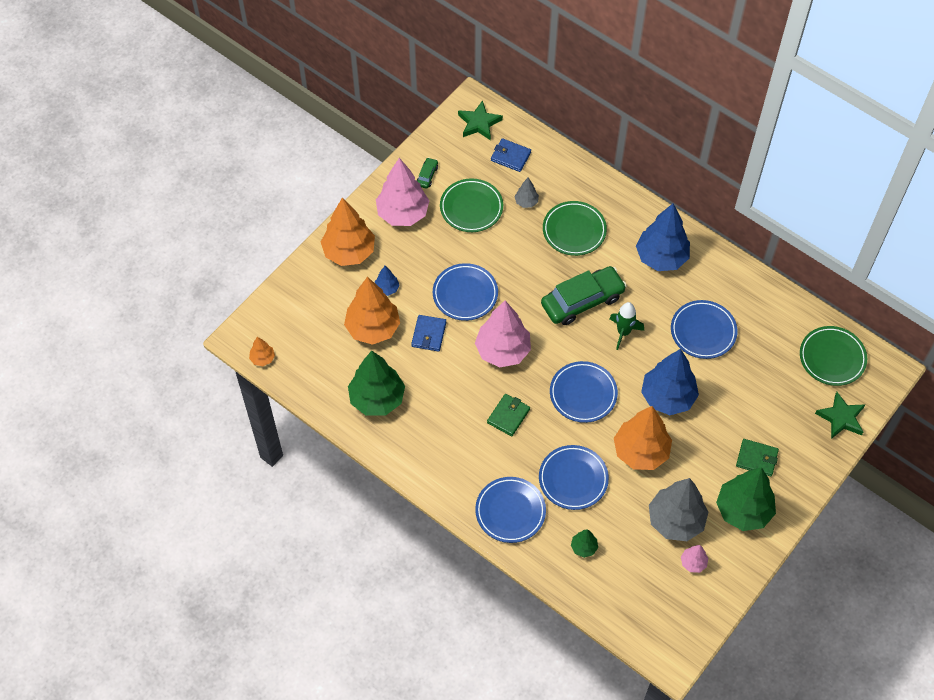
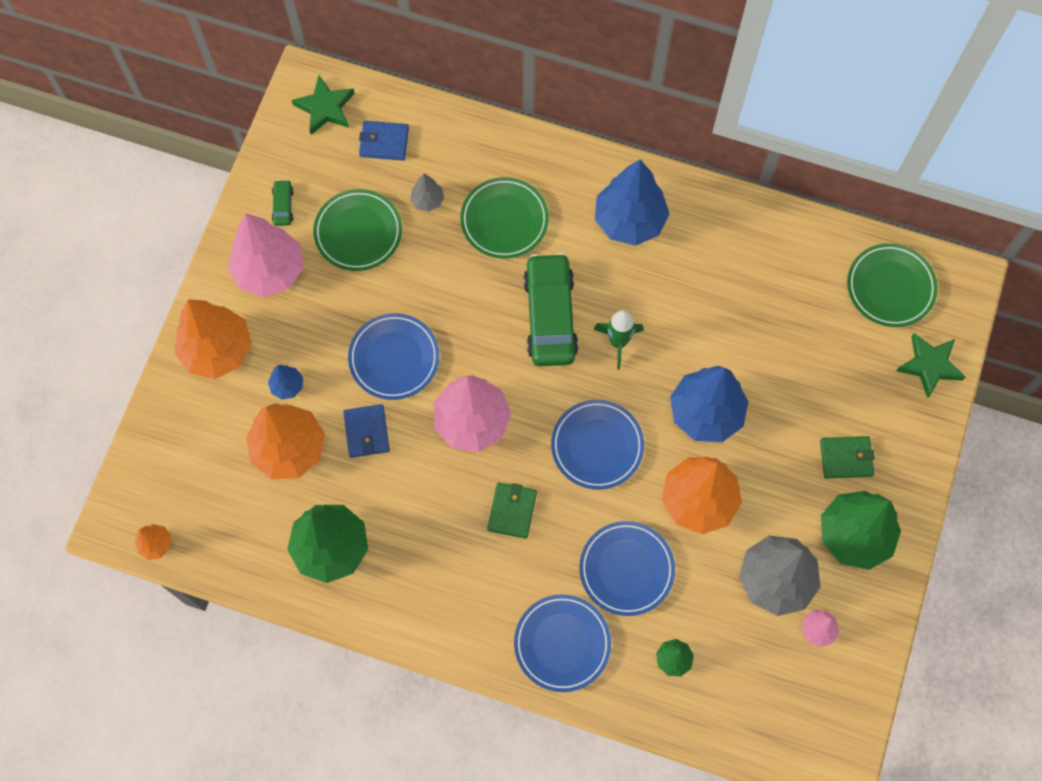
camera: 20 degrees left, 10 degrees up
(582, 301) = (550, 316): green car -> green car turned 45 degrees counterclockwise
(703, 331) = (718, 306): blue plate -> none

